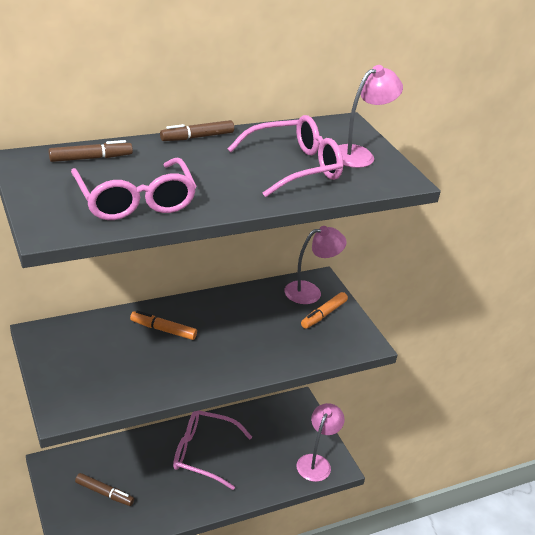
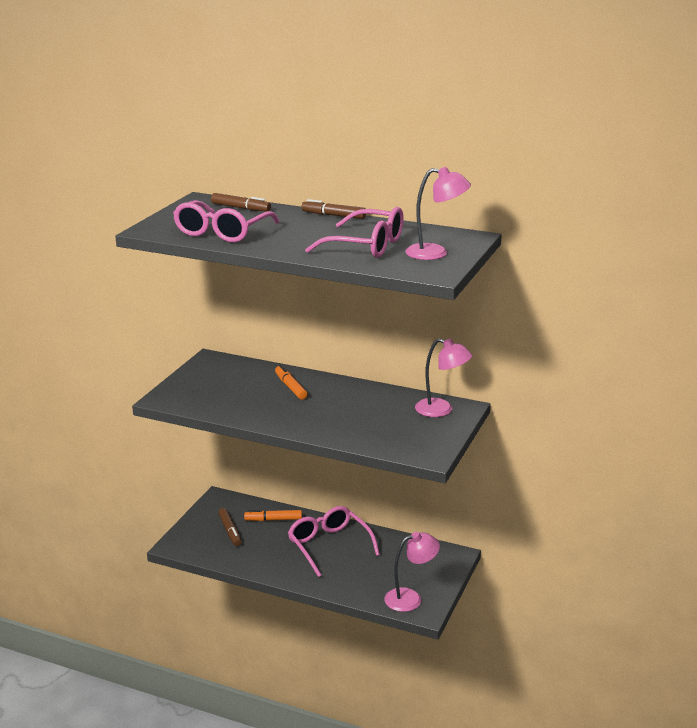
camera: 50 degrees right, 10 degrees down
(323, 314) = (426, 426): orange marker -> orange marker (273, 520)

